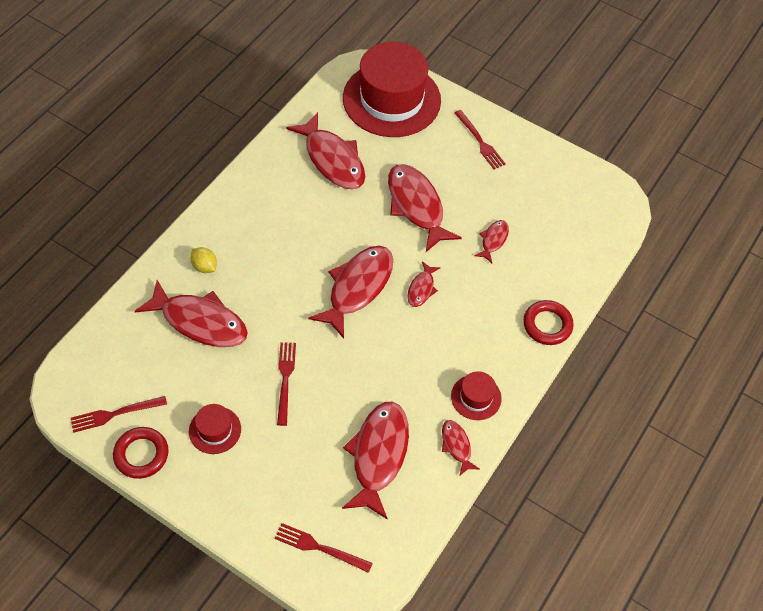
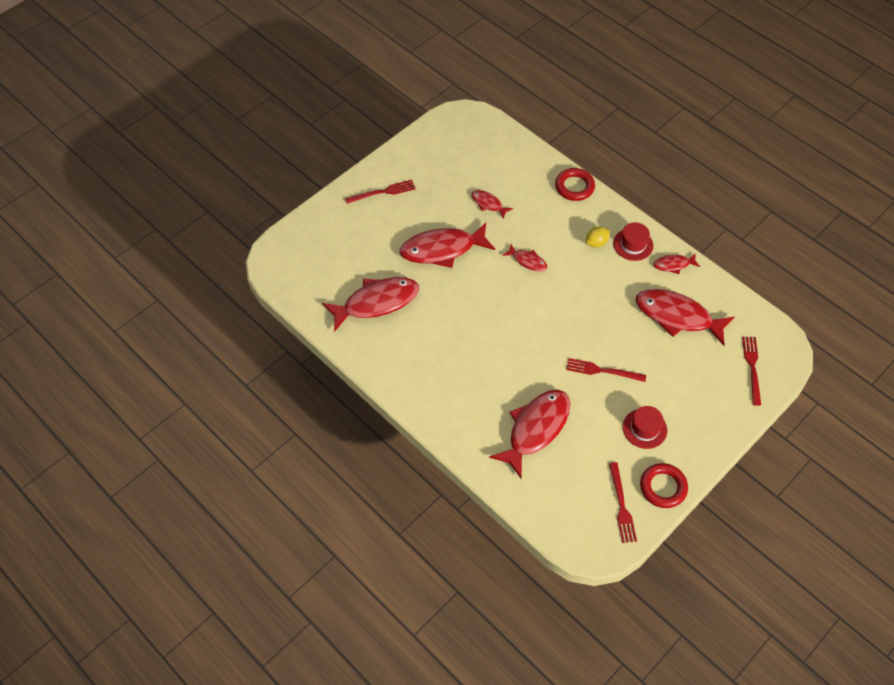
camera: 75 degrees left, 0 degrees up
(204, 267) = (477, 419): yellow lemon -> yellow lemon (596, 243)
(319, 547) = (752, 367): red fork -> red fork turned 150 degrees clockwise
(357, 288) = (519, 305): red fish -> none
(391, 99) = (317, 246): red hat -> none

